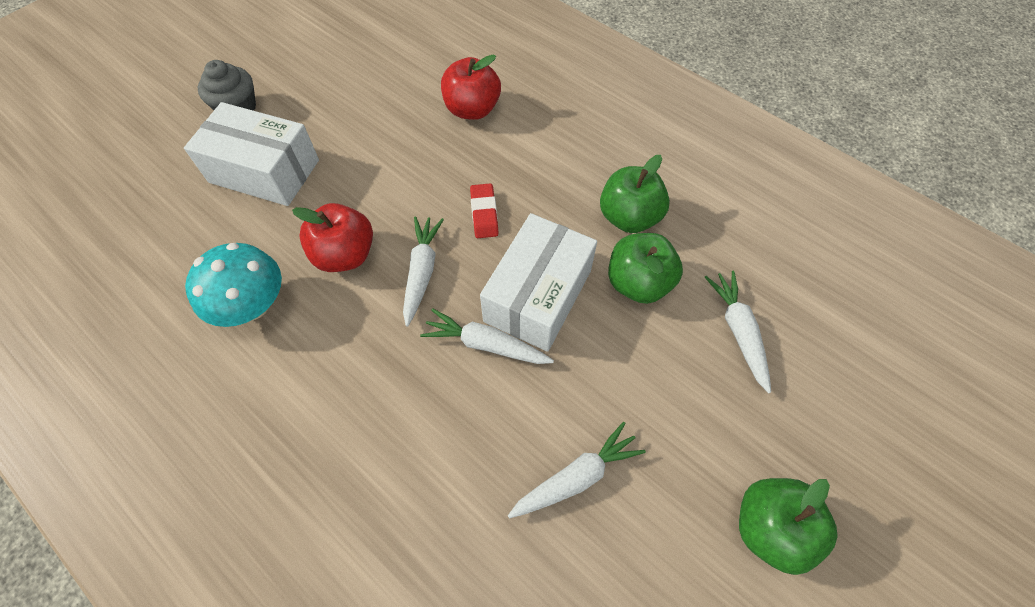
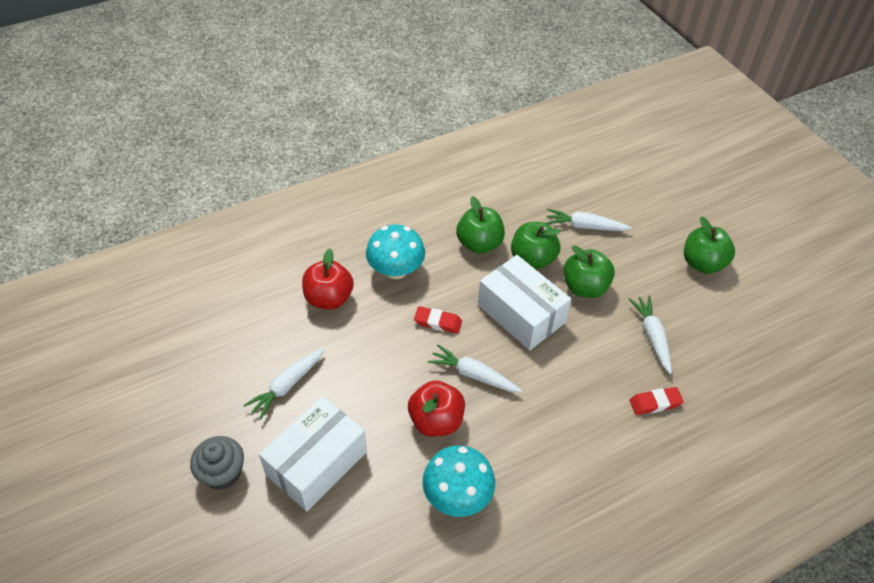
camera: 70 degrees left, 10 degrees down
(456, 508) = (655, 403): none -> red eraser
(485, 344) = (547, 354): white carrot -> white carrot (287, 386)
(541, 151) = (396, 270): none -> turquoise mushroom
(623, 361) = (585, 287): none -> green apple

